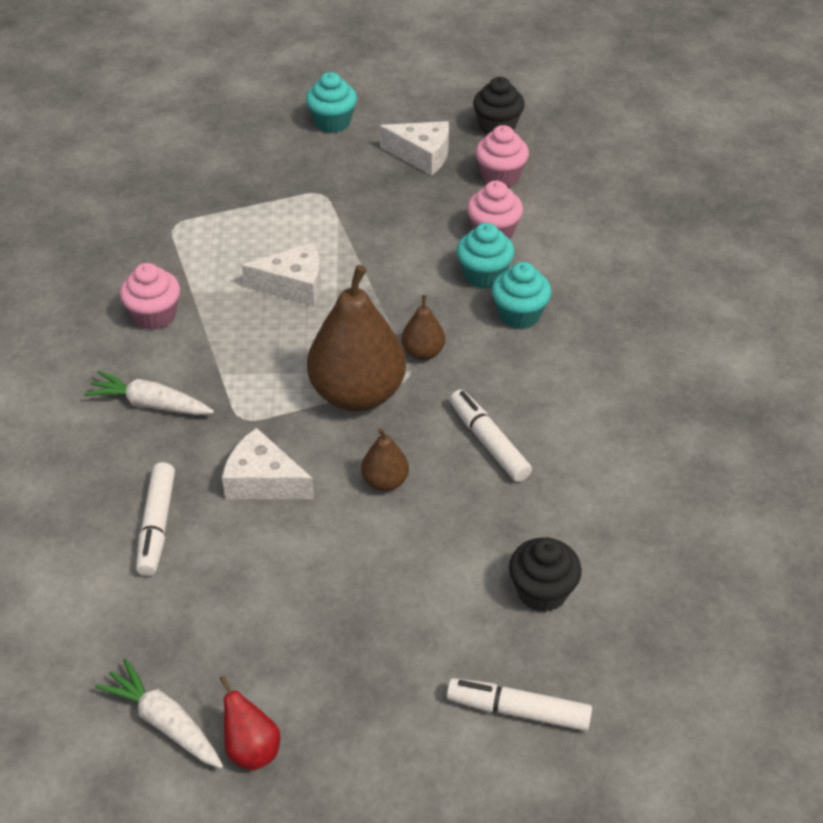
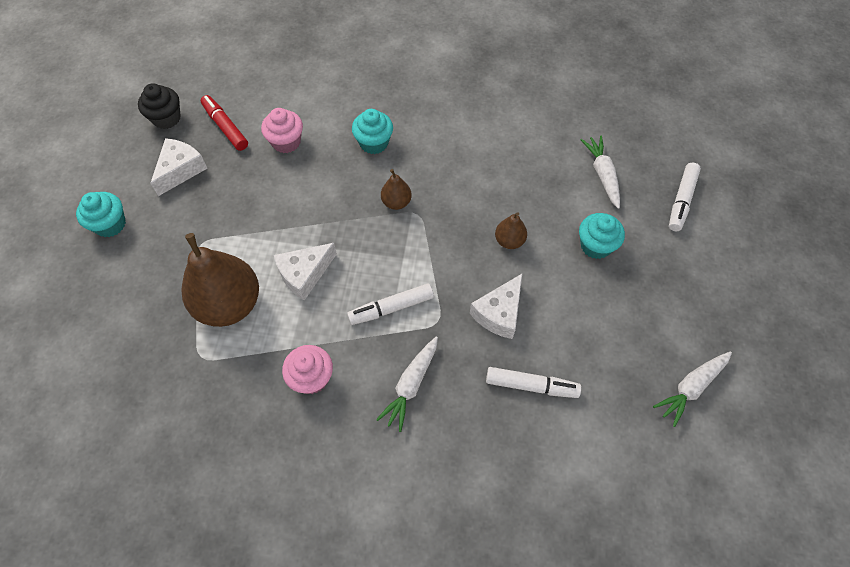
camera: 80 degrees left, 15 degrees up
(251, 749) = (708, 338): red pear -> none
(293, 285) = (304, 274): white cheese -> white cheese turned 135 degrees counterclockwise
(357, 394) = (427, 246): brown pear -> brown pear (229, 304)
(484, 275) = (329, 155): turquoise cupcake -> turquoise cupcake (595, 246)
(489, 442) = (484, 180): white marker -> white marker (391, 308)
(500, 176) = (225, 127): pink cupcake -> red marker
(542, 591) = (602, 175): black cupcake -> white carrot

